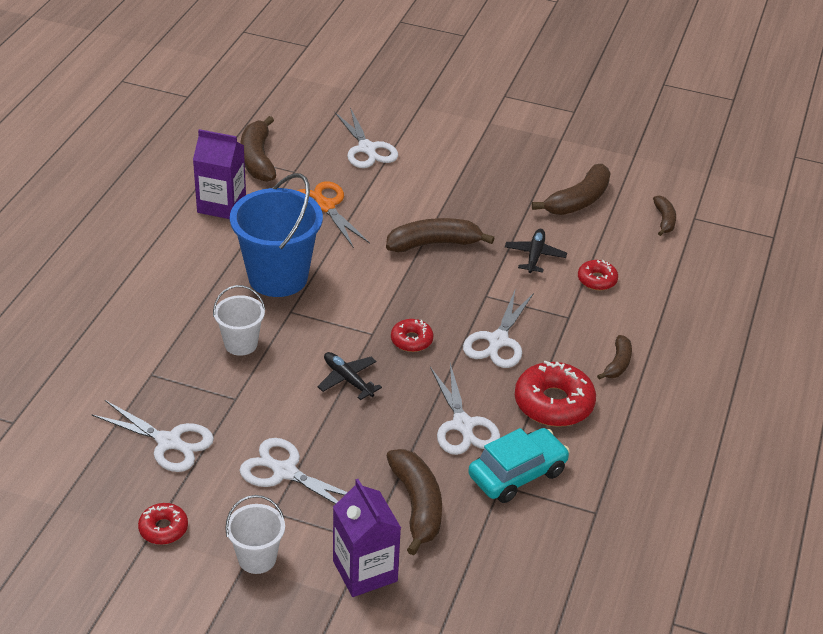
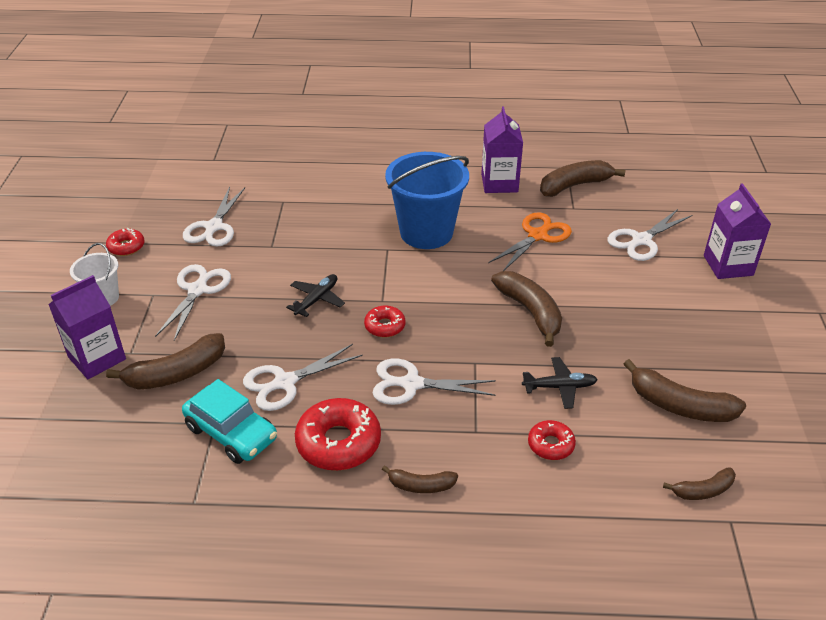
camera: 75 degrees right, 0 degrees up
(241, 344) = (335, 233): white bucket -> none
(426, 116) = (728, 265): none -> purple carton

